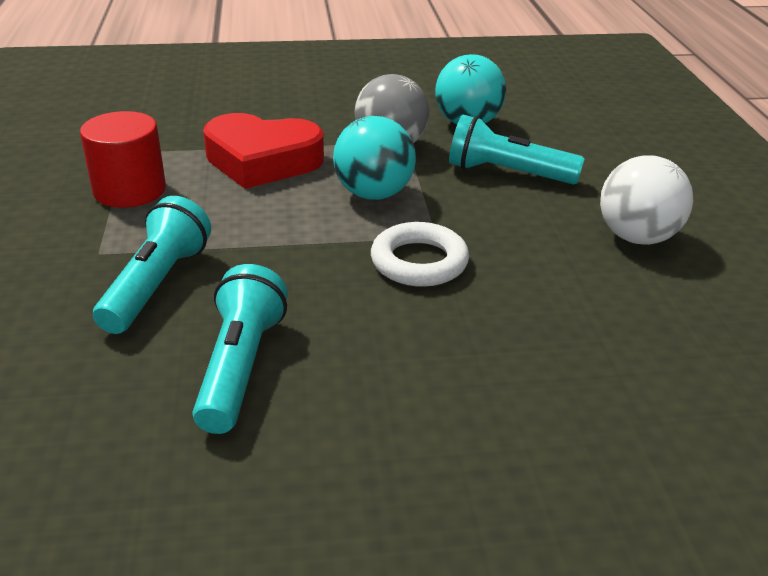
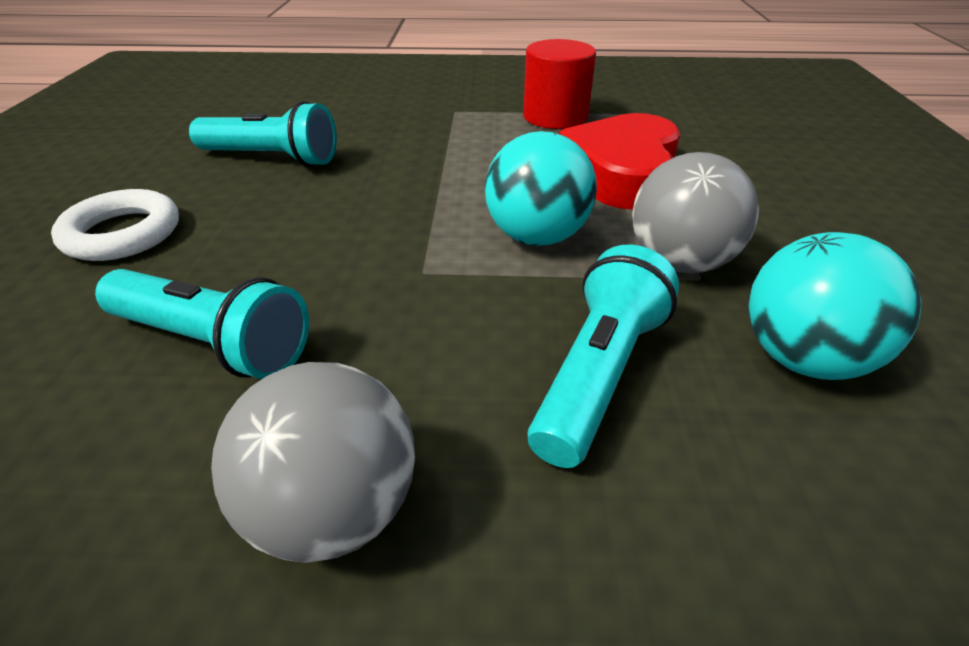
camera: 100 degrees right, 5 degrees up
(156, 284) = (400, 130): turquoise flashlight -> turquoise flashlight (214, 342)
(419, 262) = (372, 253): white ring -> white ring (122, 233)
(637, 237) = (335, 509): white ball -> grey ball

